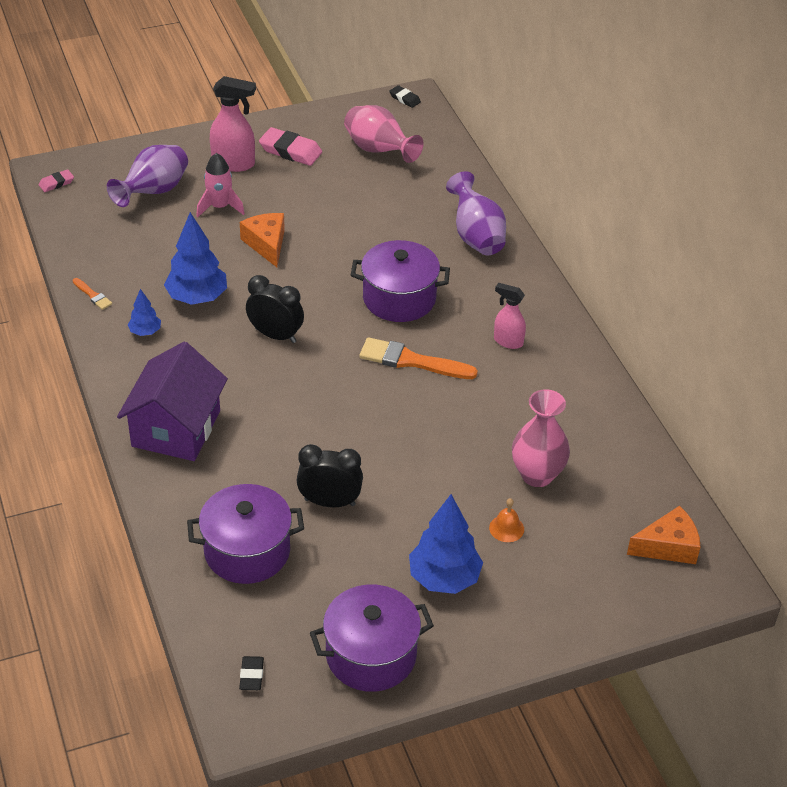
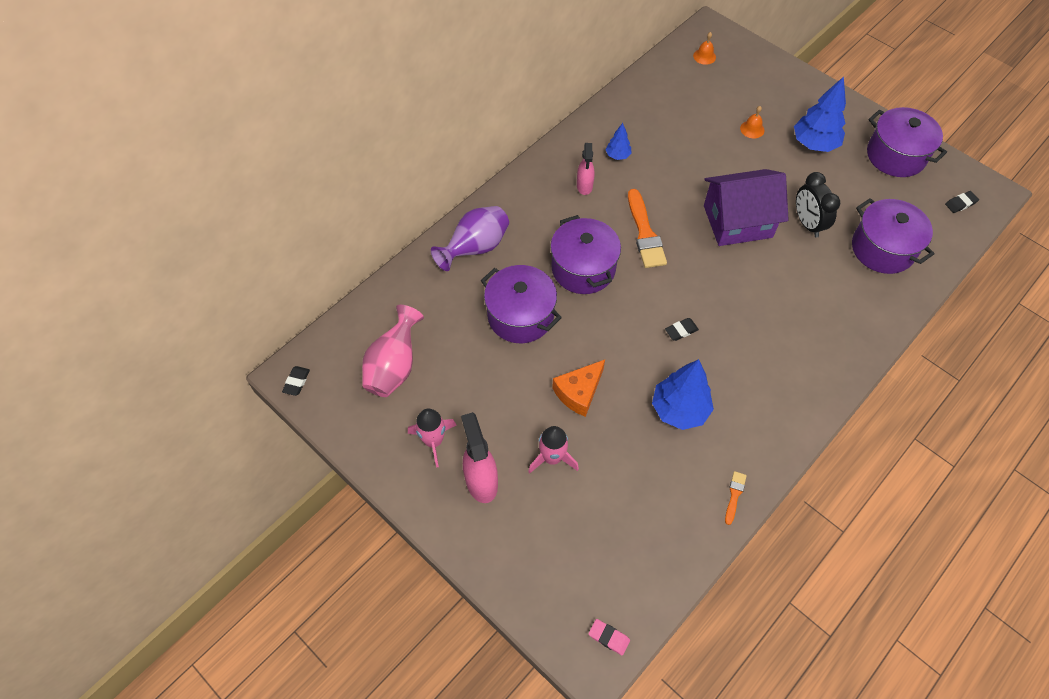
camera: 115 degrees left, 15 degrees up
(145, 332) = (745, 426): blue tree -> blue tree (617, 155)
(153, 192) = (566, 530): purple vase -> none
(176, 428) = (821, 346): purple house -> purple house (737, 221)
(275, 335) = (681, 331): black clock -> black eraser
(290, 151) = (433, 441): pink eraser -> pink rocket
(375, 238) = (520, 316): none -> purple pot
(537, 475) = (697, 129): pink vase -> none
(668, 546) = (704, 56): orange cheese -> orange bell

